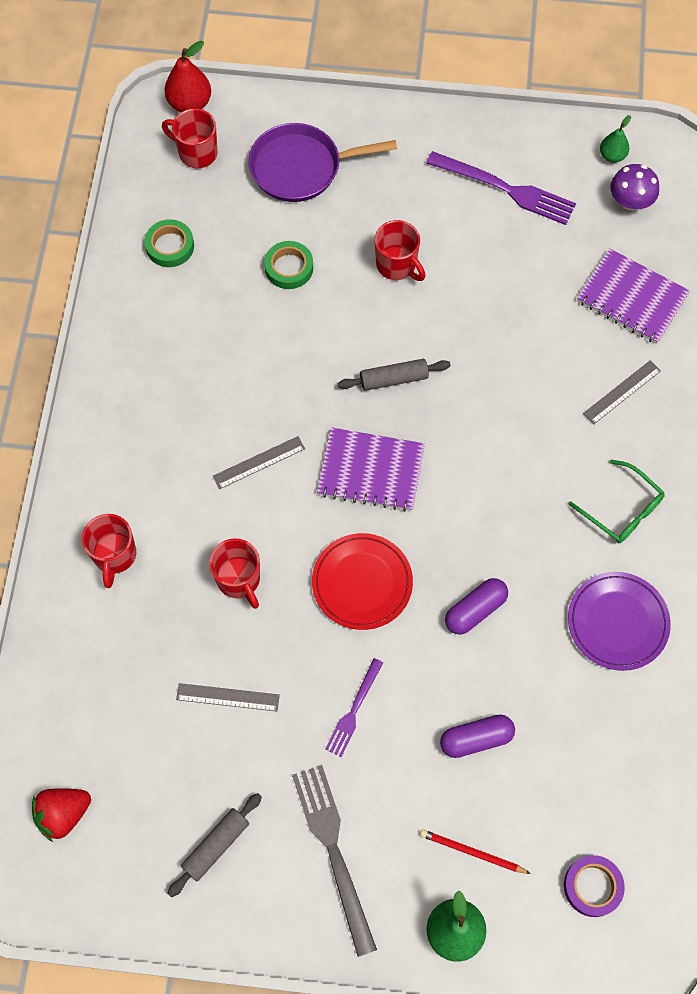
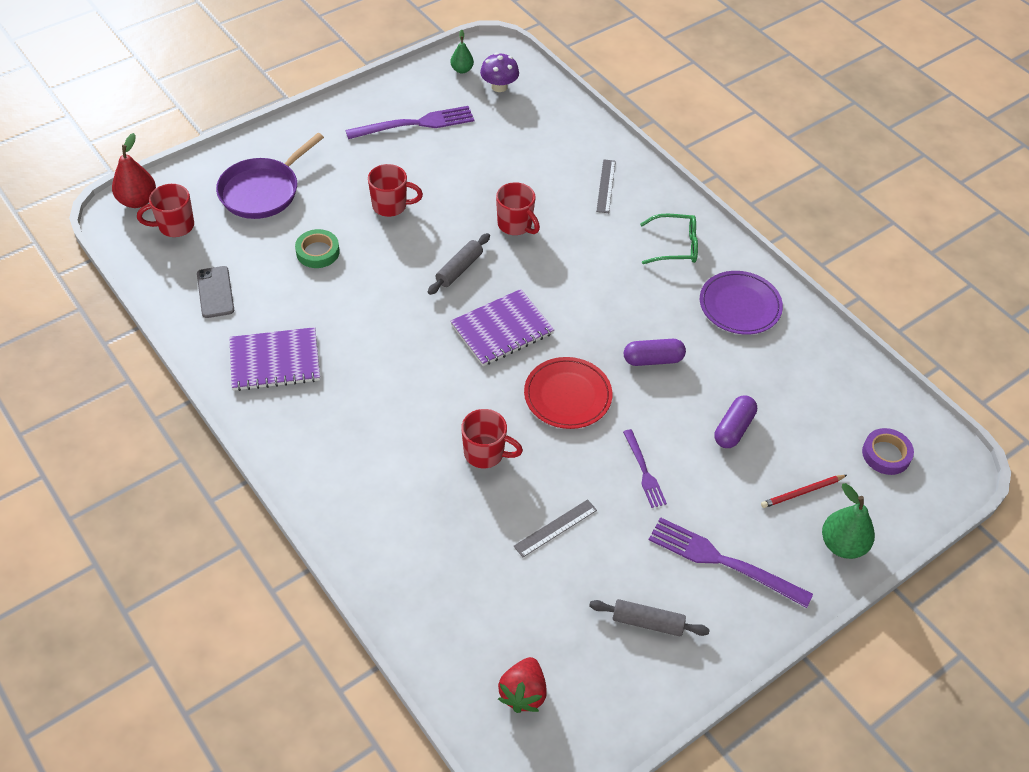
camera: 45 degrees left, 15 degrees down
(114, 556) = (381, 504): red mug -> red mug (515, 225)
(170, 246) = (215, 292): green tape -> grey phone
(216, 846) = (647, 622): grey rolling pin -> grey rolling pin turned 75 degrees counterclockwise
(259, 462) = (422, 376): grey ruler -> none
(333, 851) = (723, 561): grey fork -> purple fork
(475, 610) = (653, 359): purple capsule -> purple capsule turned 75 degrees clockwise
(632, 298) = (556, 135): purple notebook -> purple notebook (275, 361)

